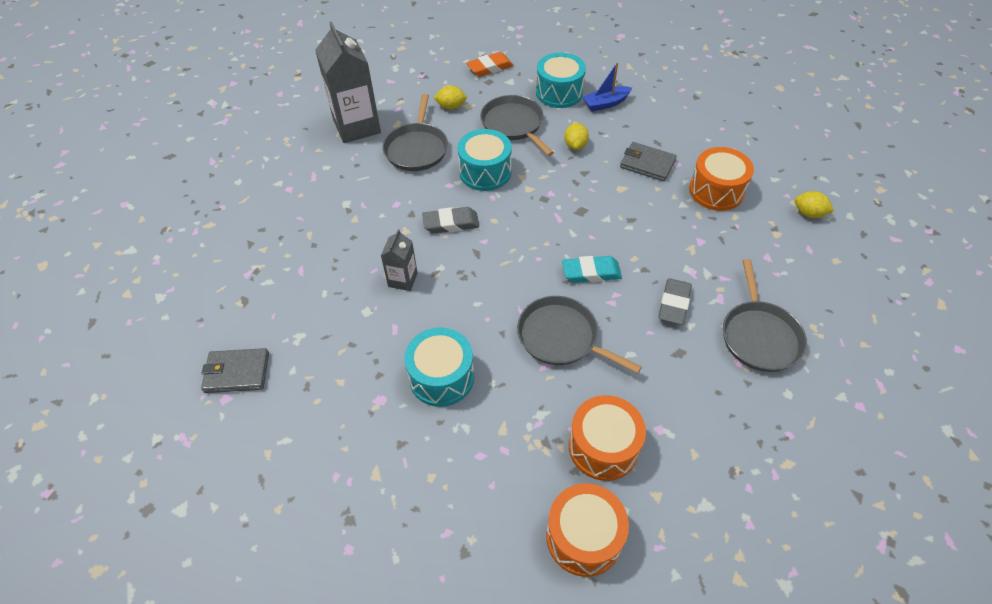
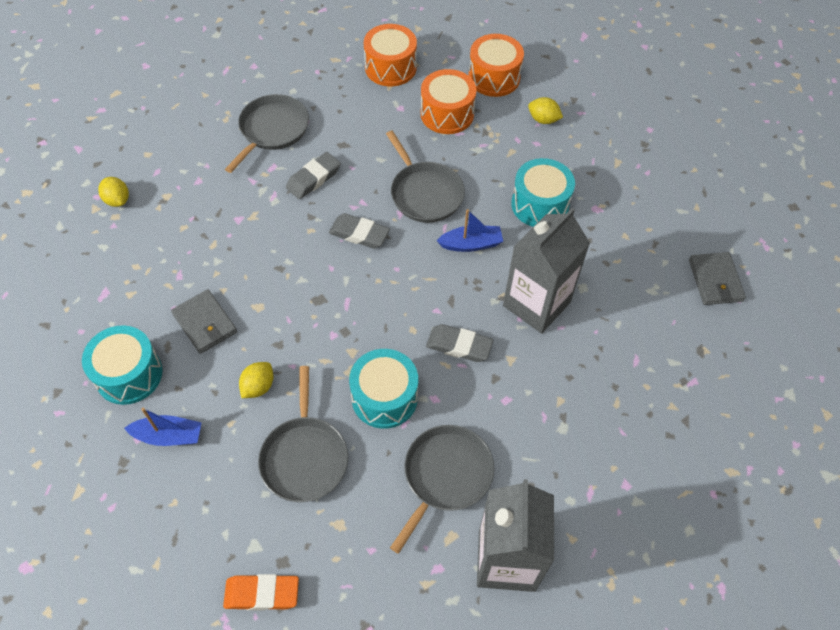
camera: 155 degrees left, 5 degrees up
(237, 372) = (715, 280): grey wallet -> grey wallet turned 60 degrees clockwise
(403, 280) = (536, 304): grey carton -> grey carton, size x1.97
(451, 106) = (363, 534): yellow lemon -> yellow lemon (543, 120)
(487, 306) = (471, 244): none -> blue boat
(559, 92) = (208, 487): turquoise drum -> turquoise drum (129, 374)
(591, 272) = (359, 234): turquoise eraser -> grey eraser
(716, 191) = (171, 260): orange drum -> orange drum (390, 67)

